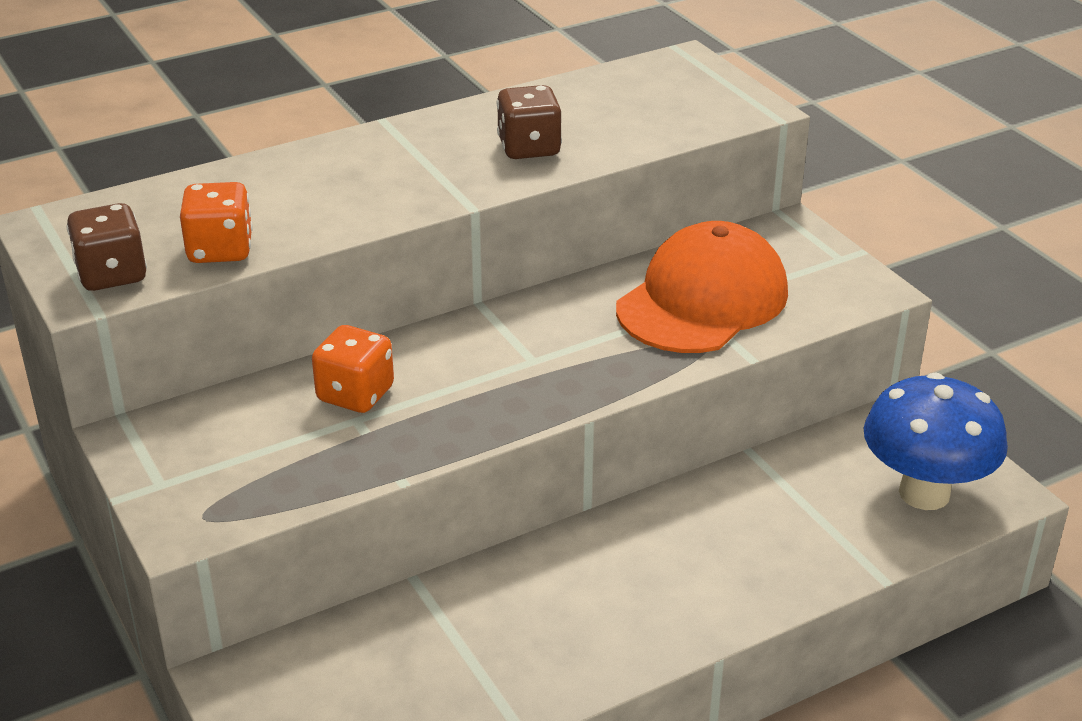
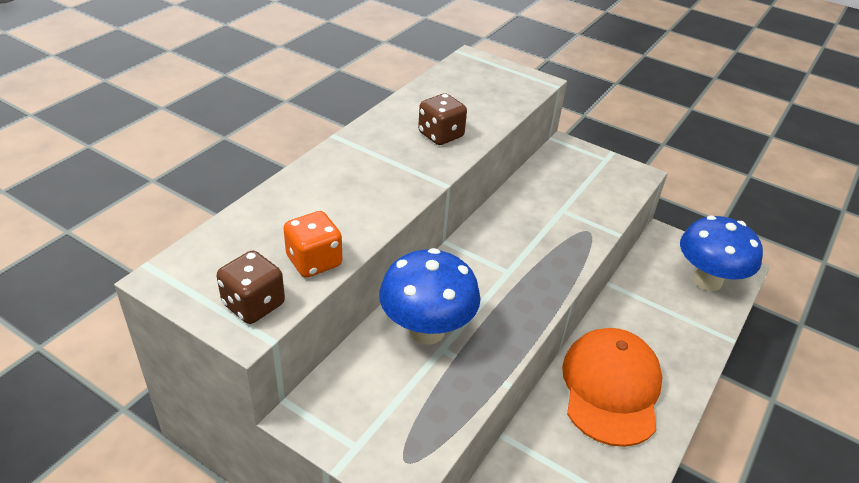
camera: 30 degrees left, 5 degrees up
(355, 394) = (427, 330): orange dice -> blue mushroom
(702, 300) = (563, 204): orange cap -> orange cap (611, 388)

